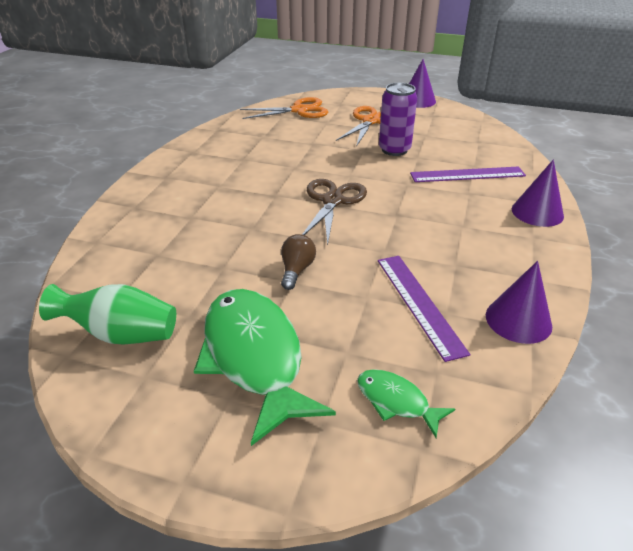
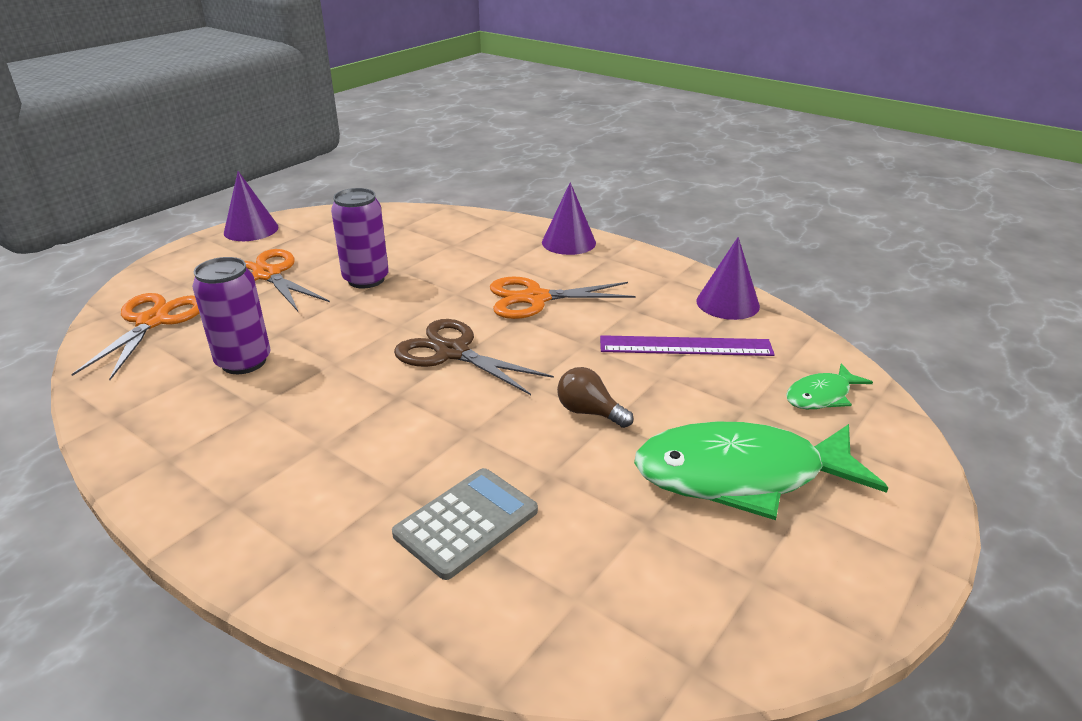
camera: 70 degrees left, 5 degrees down
(121, 334) = (663, 598): green vase -> none
(169, 247) = (466, 522): none -> grey calculator
(279, 143) = (244, 362): none -> purple can
(429, 216) = (535, 298): none -> orange scissors
(467, 175) = (468, 254): purple ruler -> none

